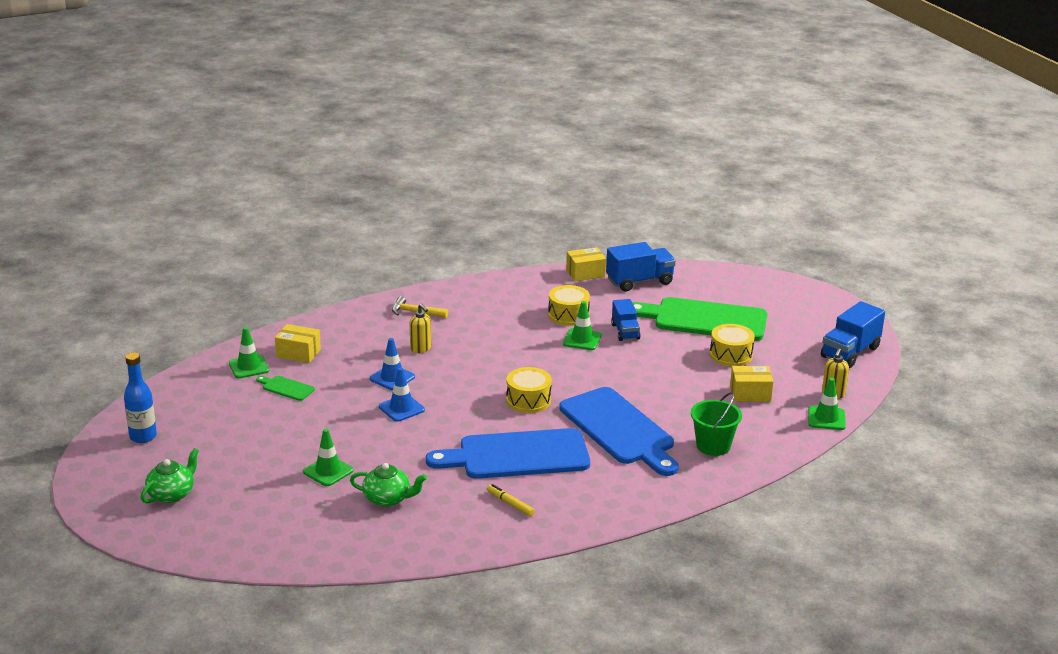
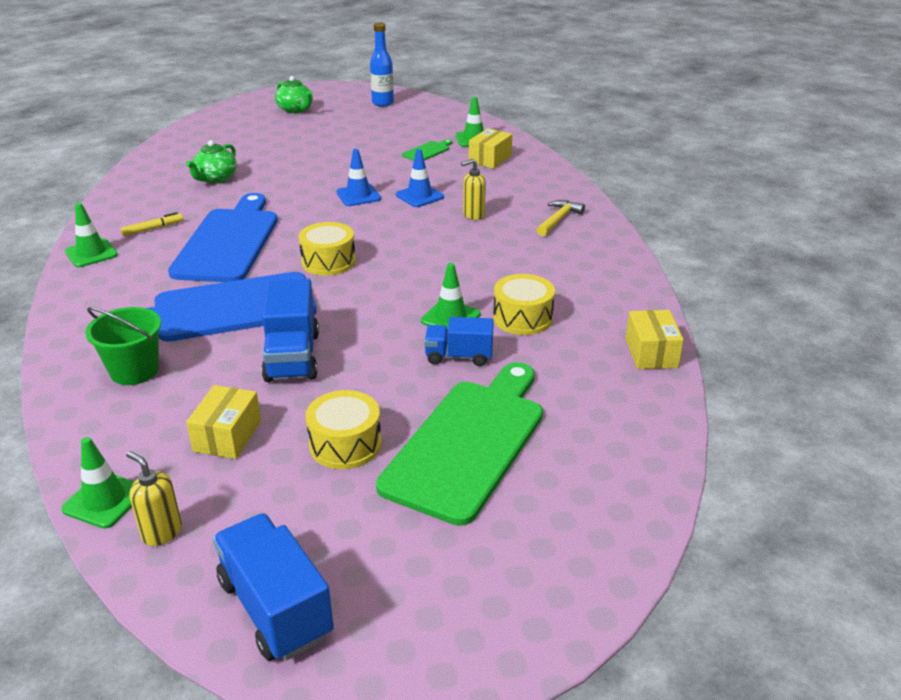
camera: 105 degrees right, 5 degrees up
(328, 471) = (278, 159): green traffic cone -> green traffic cone (91, 253)
(639, 281) = (616, 401): blue truck -> blue truck (292, 357)

